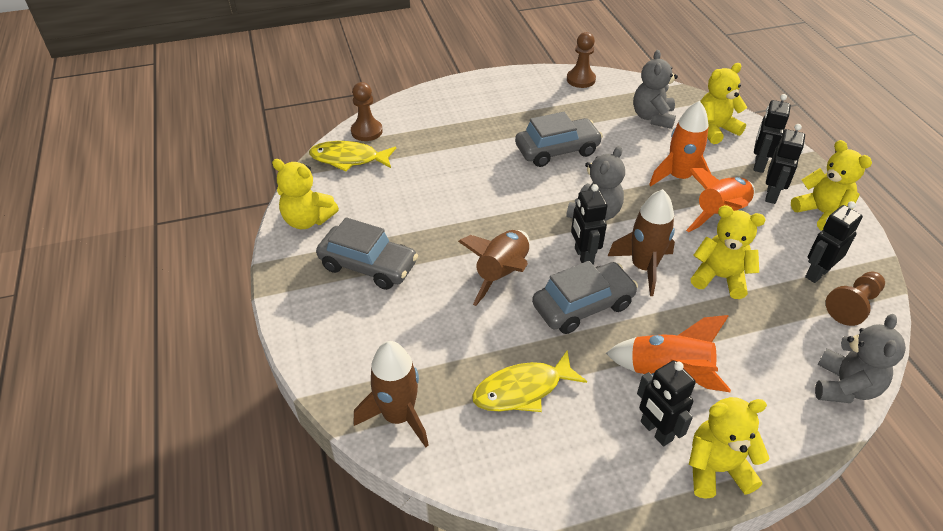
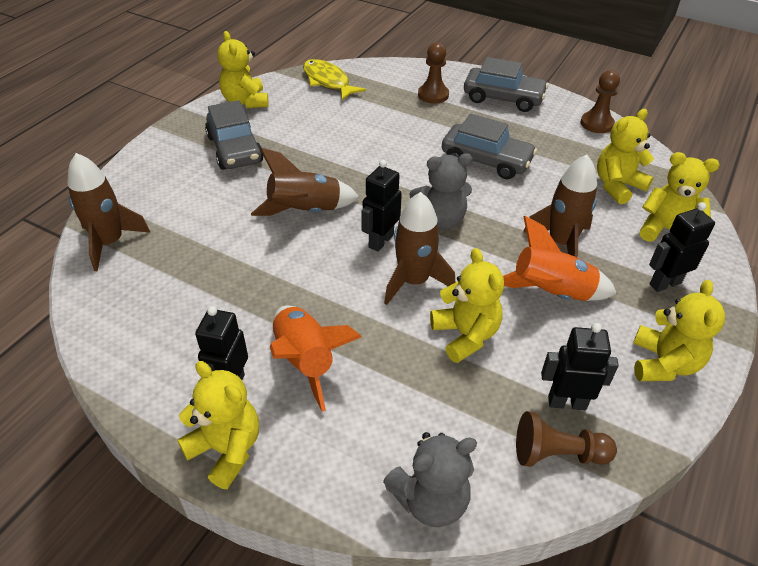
camera: 45 degrees right, 0 degrees up
(366, 131) = (367, 71): brown pawn -> brown pawn (433, 95)
(522, 390) = (197, 287): yellow fish -> none
(583, 305) = (324, 271): grey car -> grey car (503, 98)
(652, 117) = (617, 186): grey teddy bear -> yellow teddy bear
(679, 178) = (561, 243): orange rocket -> brown rocket
(772, 195) = (633, 314): black robot -> none

